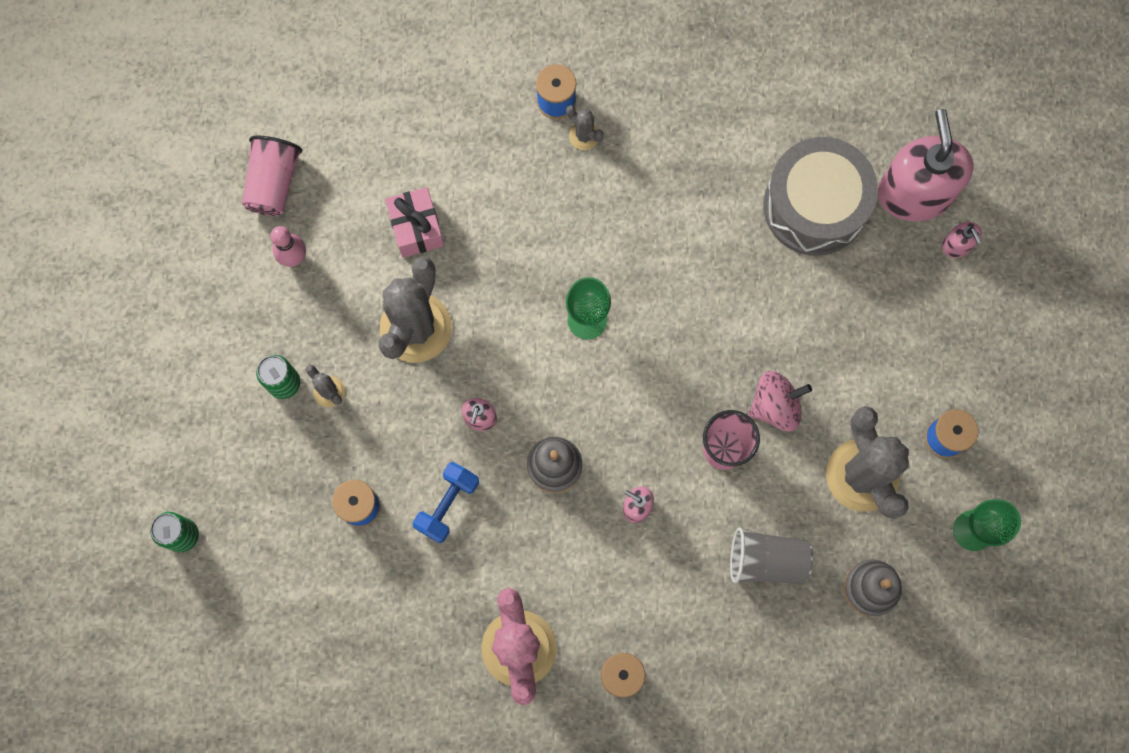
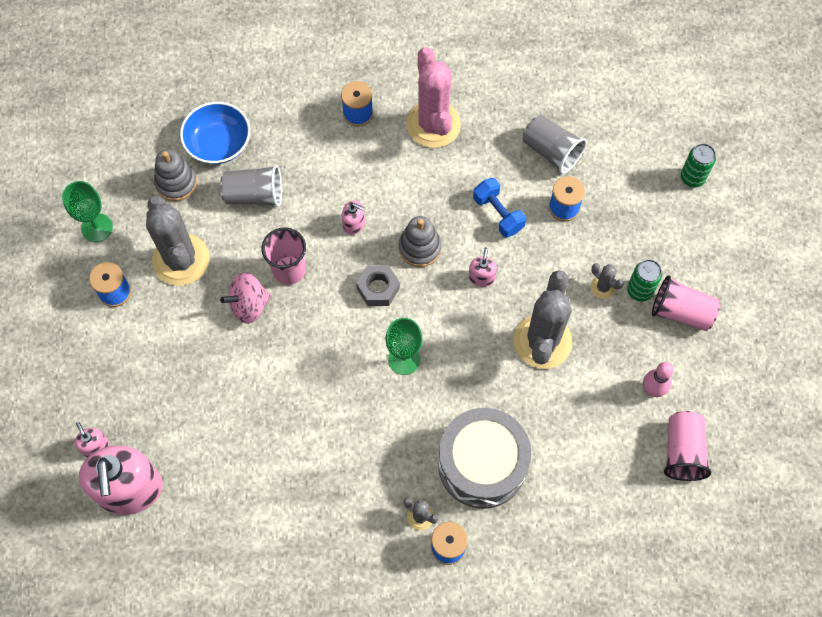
camera: 175 degrees right, 10 degrees down
(238, 351) = (681, 312): none -> pink cup
(363, 591) = (551, 151): none -> grey cup
(416, 228) = (554, 423): pink gift -> none
(447, 504) = (498, 214): blue dumbbell -> blue dumbbell turned 60 degrees counterclockwise
(612, 414) = (378, 288): none -> grey nut
(814, 206) = (217, 471): grey drum -> grey drum (482, 464)
(814, 644) = (218, 143): none -> blue bowl

